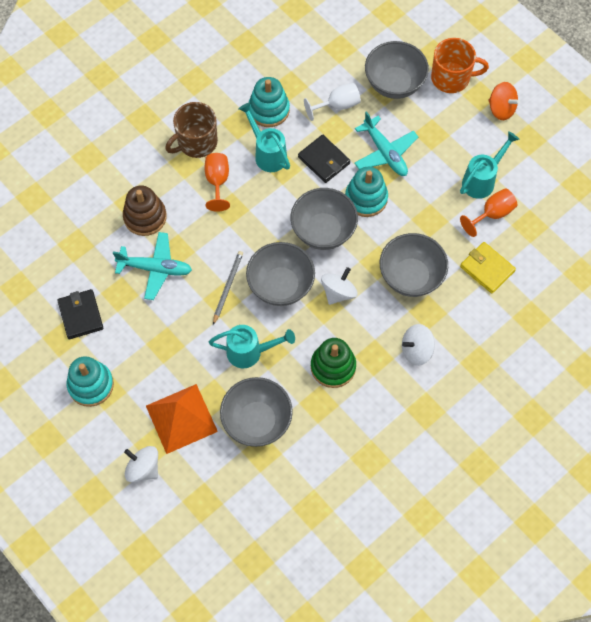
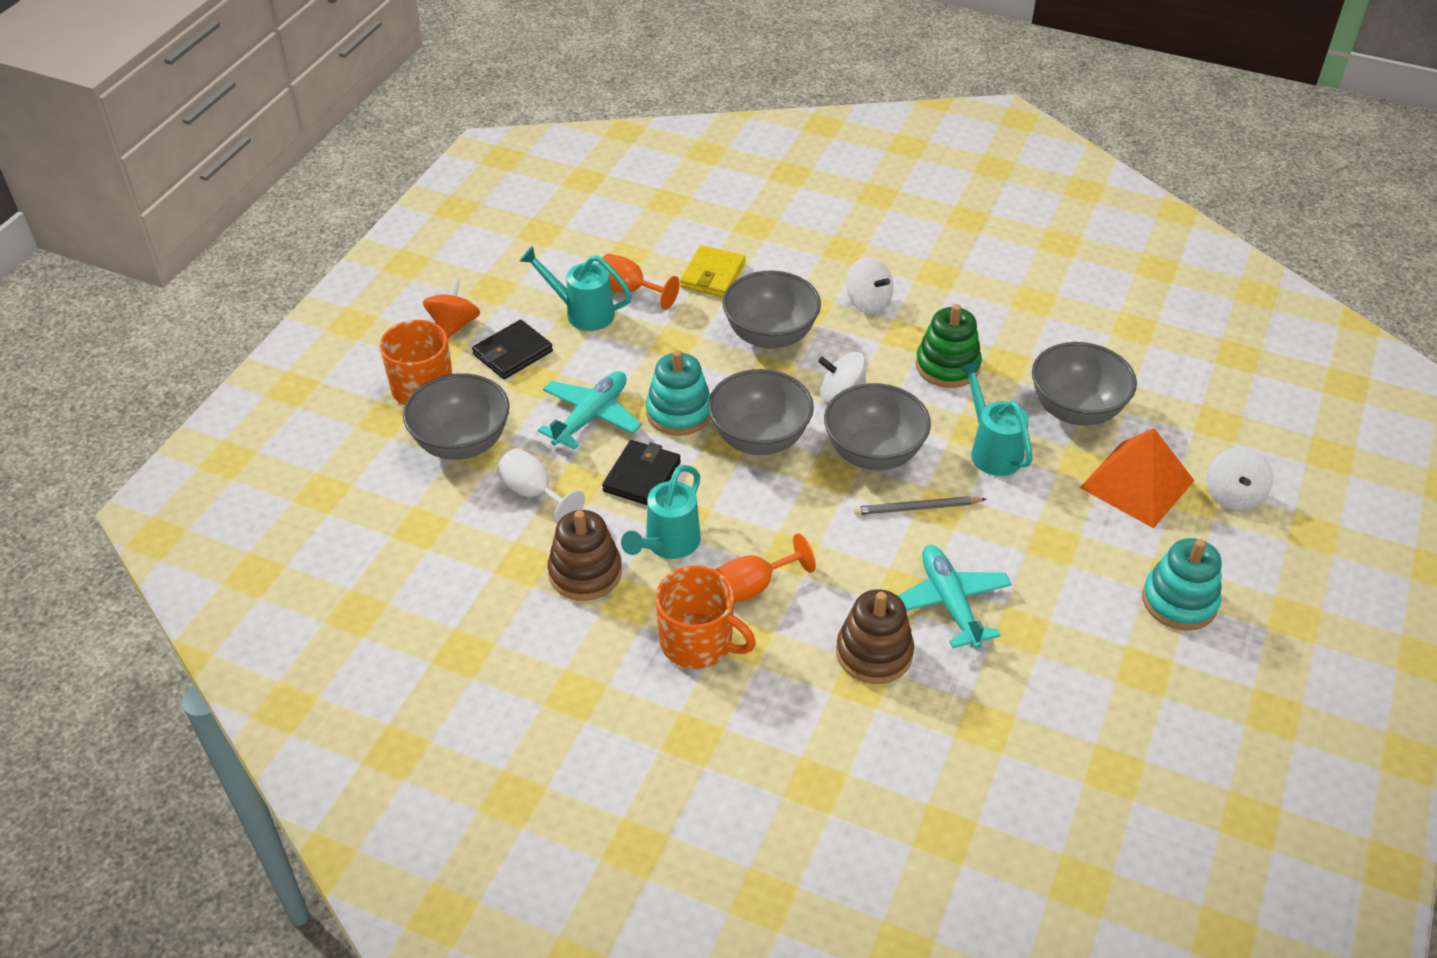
camera: 115 degrees left, 20 degrees down
(81, 315) = (1091, 662): black wallet -> black wallet (513, 353)
(196, 142) = (698, 642): brown mug -> orange mug
(269, 110) = (585, 572): turquoise stacking toy -> brown stacking toy

